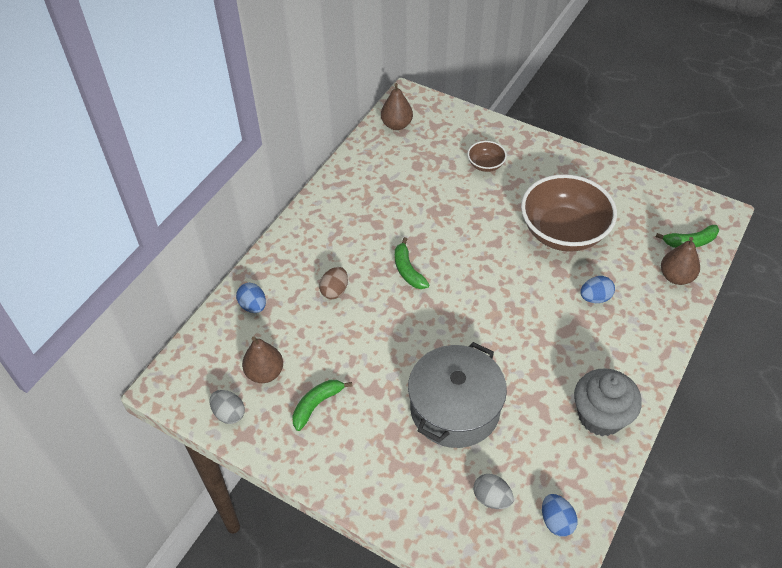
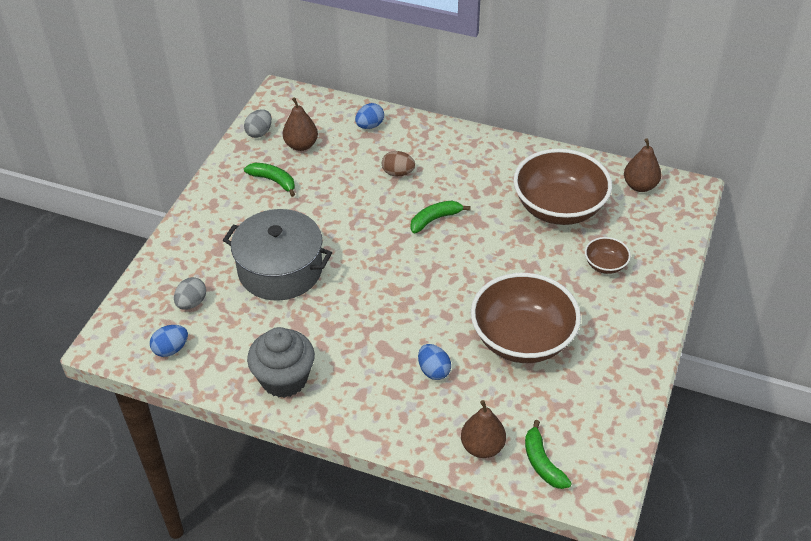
camera: 80 degrees right, 5 degrees down
(412, 180) = (559, 208): none -> brown bowl

